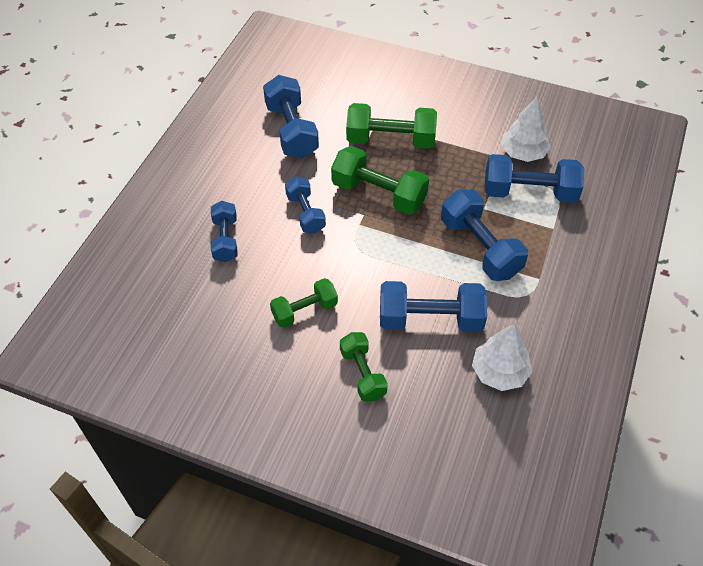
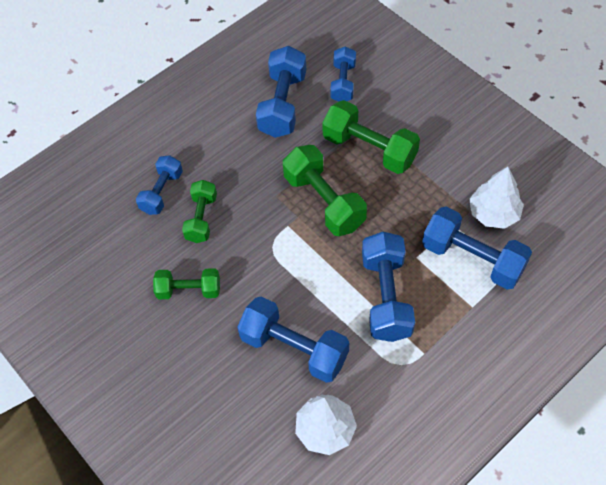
camera: 30 degrees right, 5 degrees up
(305, 213) = (245, 194): blue dumbbell -> blue dumbbell (343, 82)
(363, 373) = (203, 373): green dumbbell -> green dumbbell (201, 218)

